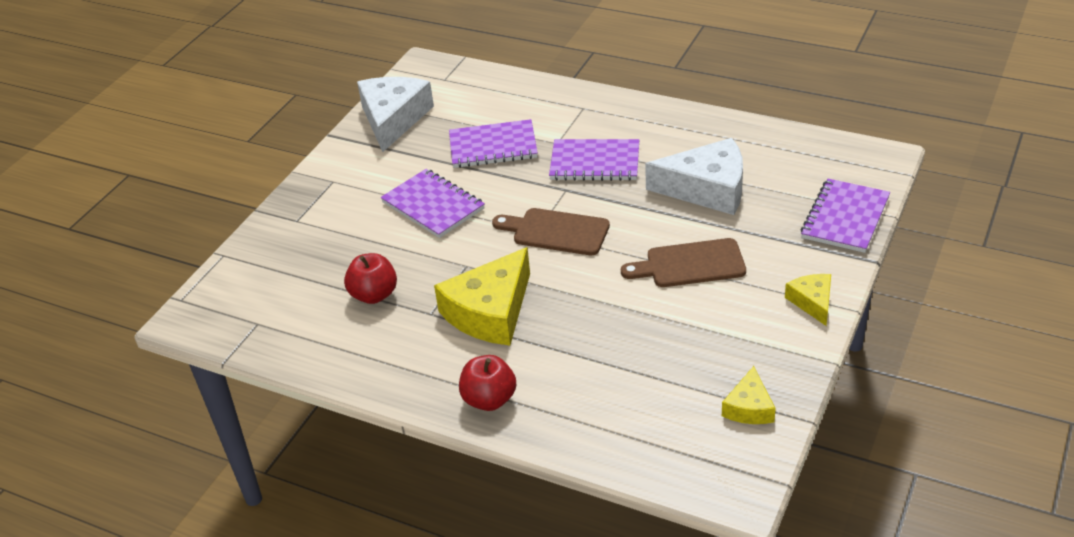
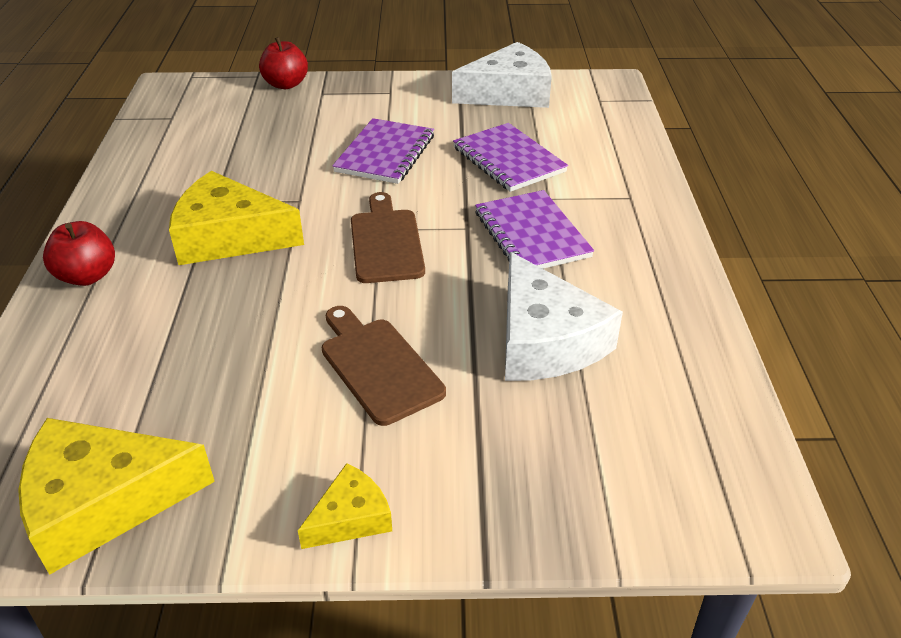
camera: 60 degrees right, 0 degrees up
(374, 295) = (231, 162): red apple -> red apple (286, 84)
(749, 407) = (103, 502): yellow cheese -> yellow cheese, size x1.92
(845, 218) = (573, 509): purple notebook -> none

